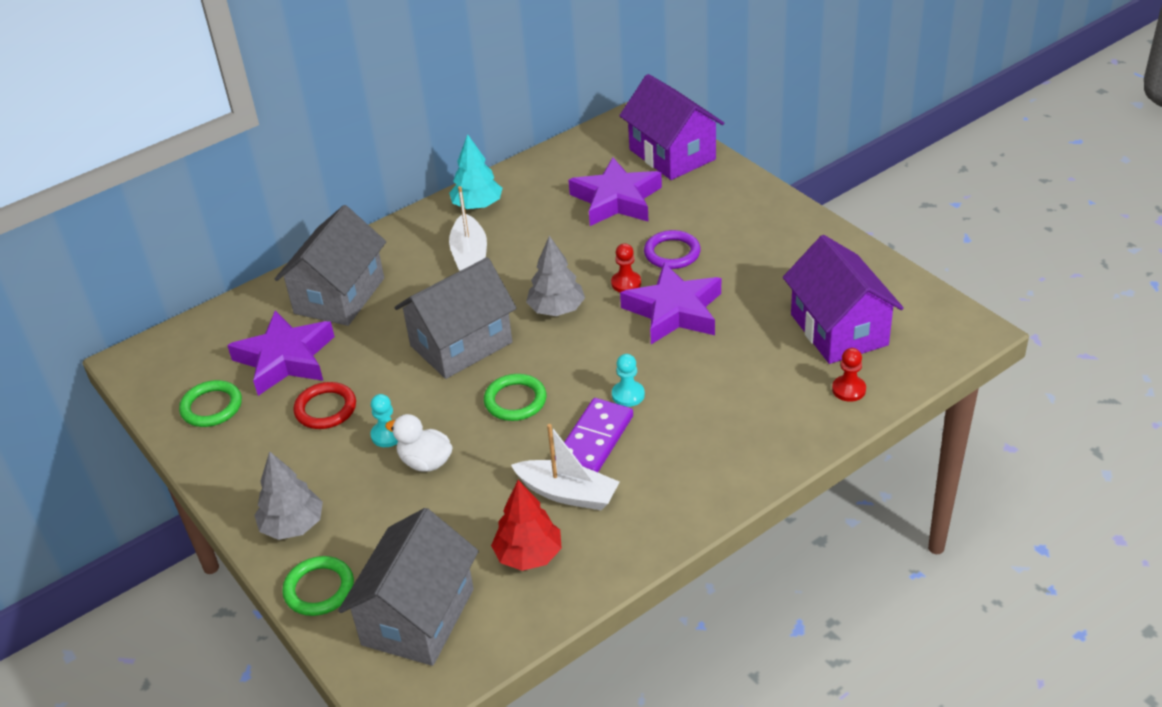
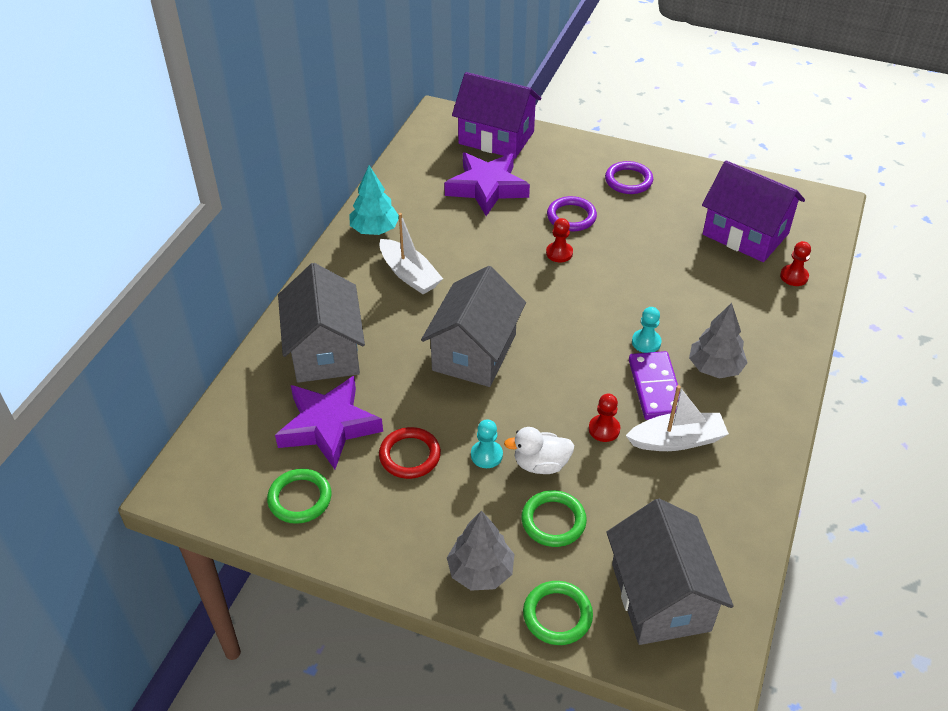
camera: 35 degrees left, 5 degrees up
(510, 456) = (604, 429): none -> red pawn
(515, 401) = (564, 382): green ring -> green ring (553, 521)
(529, 555) = (695, 503): red tree -> none
(556, 309) = (525, 294): grey tree -> grey tree (715, 367)
(674, 311) = (617, 262): purple star -> none
(766, 236) = (628, 180): none -> purple ring

